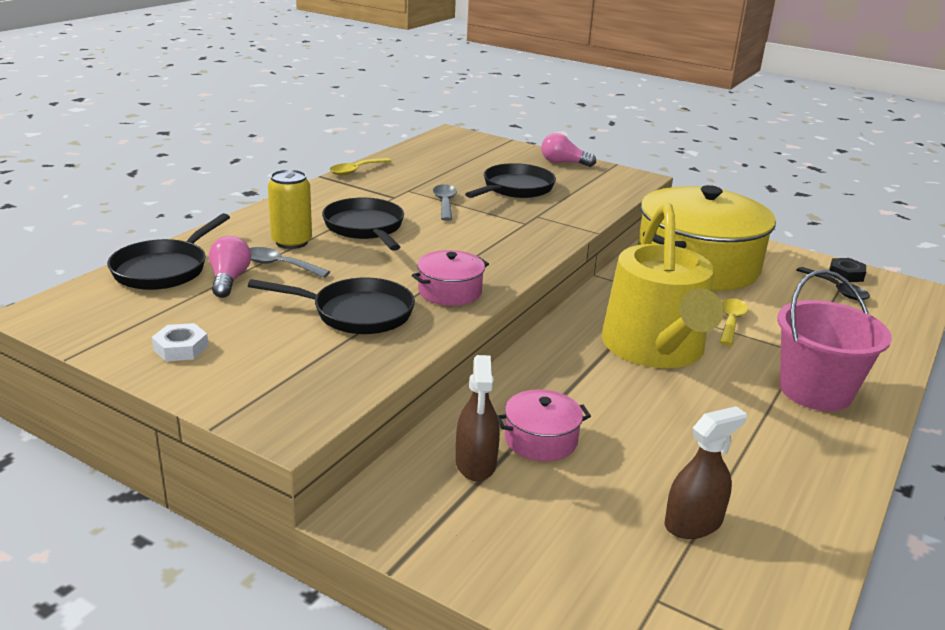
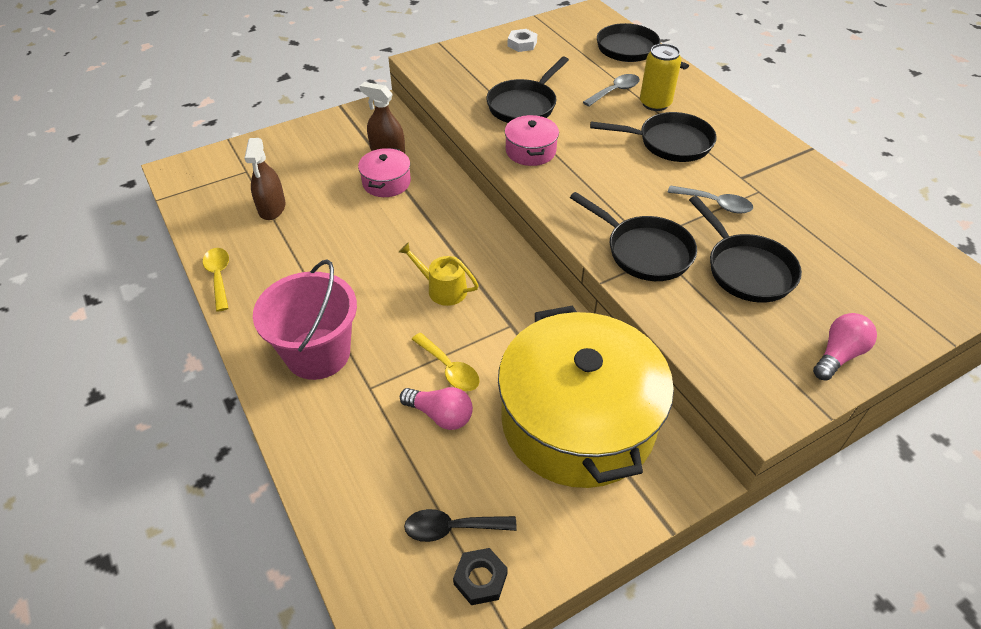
camera: 120 degrees right, 20 degrees up
(229, 280) = (602, 70): pink light bulb -> pink light bulb (440, 415)
(356, 171) = (824, 172): yellow spoon -> yellow spoon (219, 276)
(540, 222) = (644, 251): none -> black pan
(656, 348) = (442, 289): yellow watering can -> yellow watering can, size x0.41

